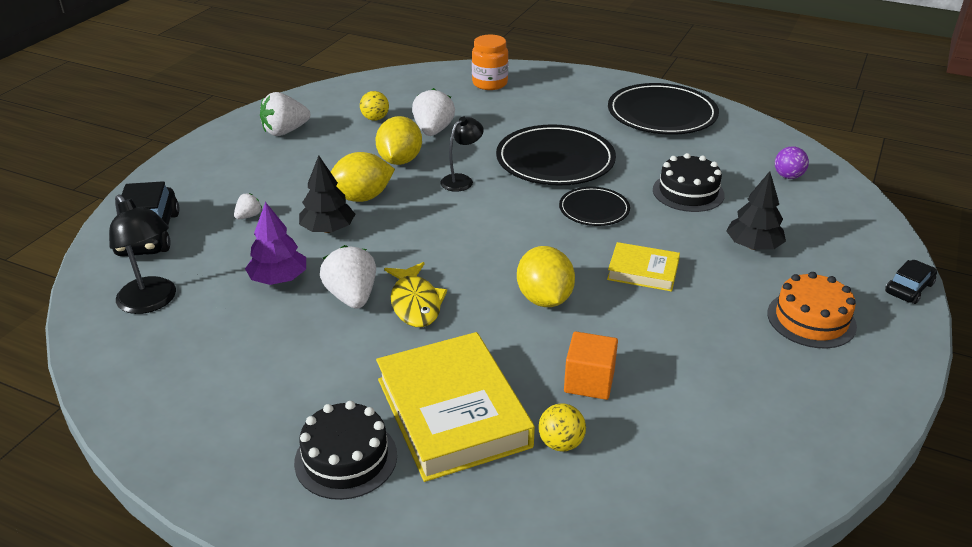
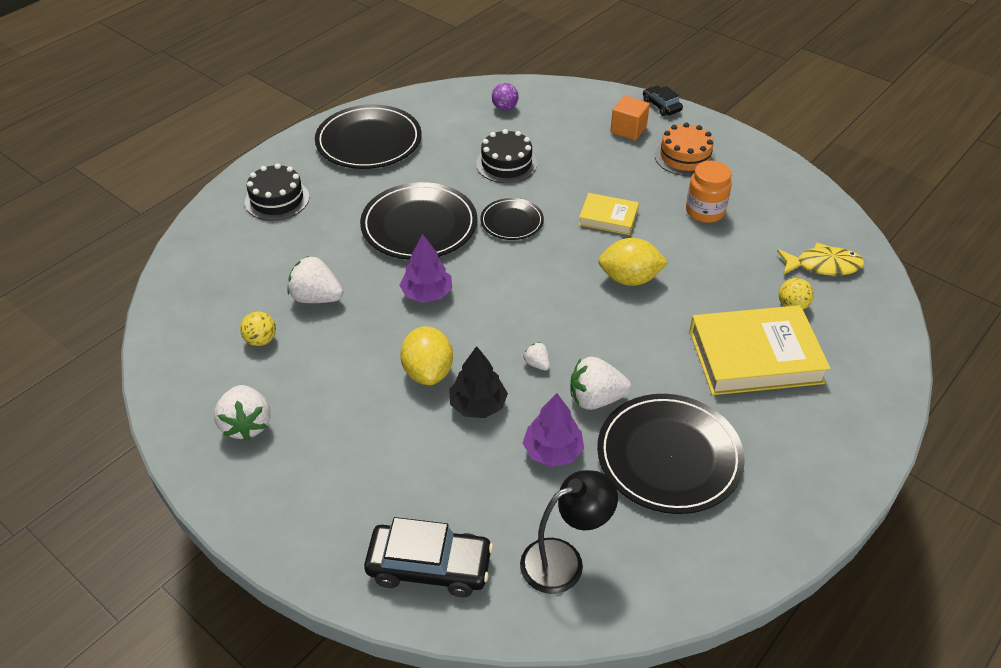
camera: 75 degrees left, 10 degrees up
(248, 216) = (427, 470): white strawberry -> white strawberry (537, 364)
(282, 355) = (669, 456): none -> black plate
(346, 458) = (798, 425): black cake -> black cake (277, 199)
(400, 160) = (366, 333): yellow lemon -> none
(415, 303) = (616, 357): yellow fish -> yellow fish (823, 265)
(462, 180) = (427, 294): black lamp -> purple tree
(490, 83) = (233, 236): orange jar -> orange jar (705, 211)
(589, 381) = (731, 277): orange cube -> orange cube (628, 130)
(643, 271) = (608, 217): yellow book -> yellow book turned 75 degrees clockwise
(753, 246) = (593, 155): black tree -> none

